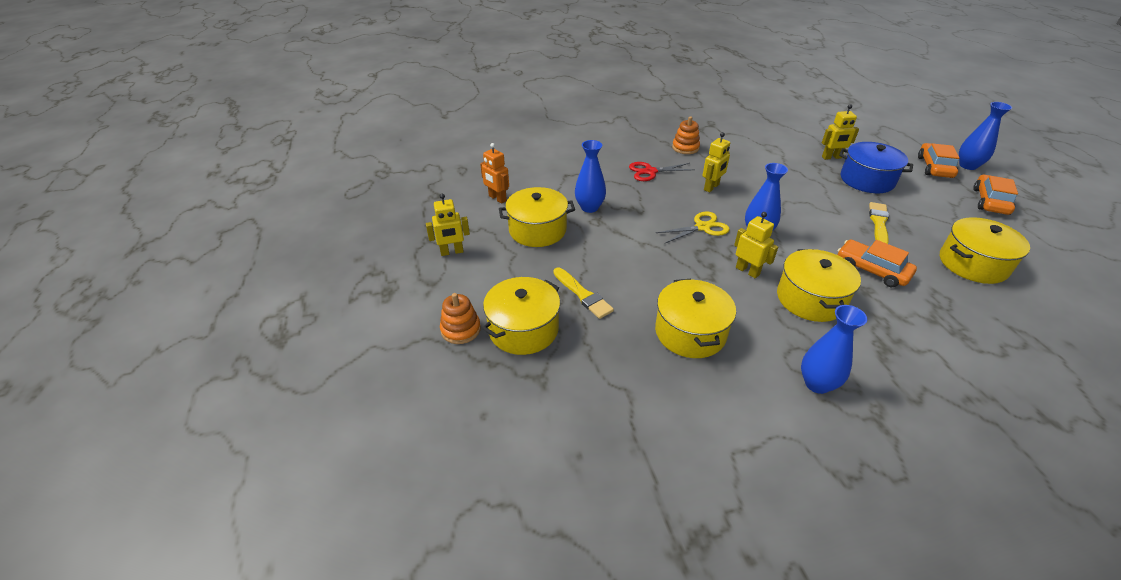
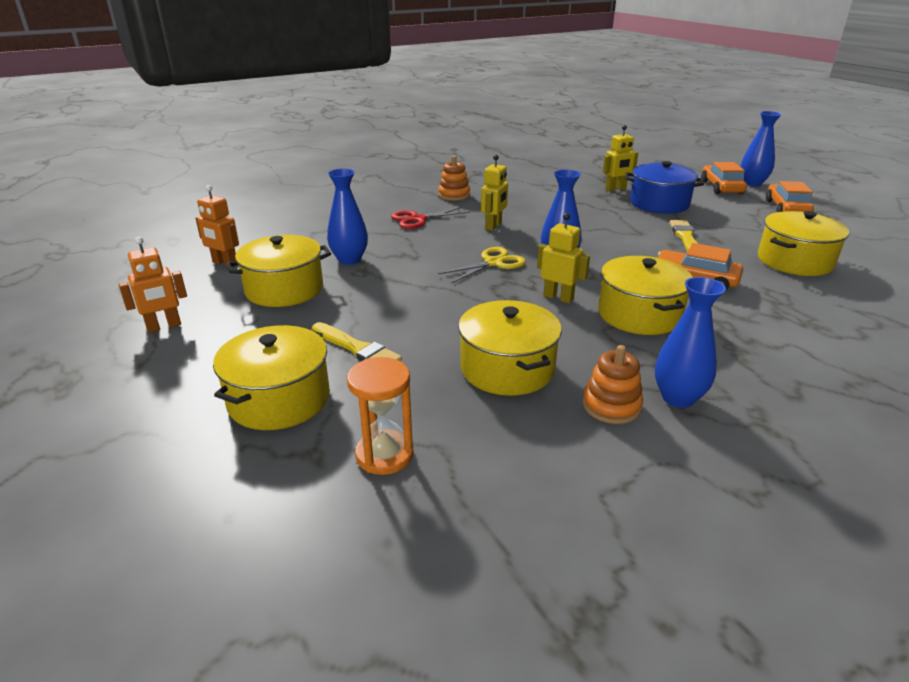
camera: 15 degrees left, 10 degrees down
(452, 252) = (164, 326): yellow robot -> orange robot
(461, 329) = (183, 413): orange stacking toy -> orange stacking toy (611, 406)
(588, 389) = (384, 455): none -> orange hourglass

